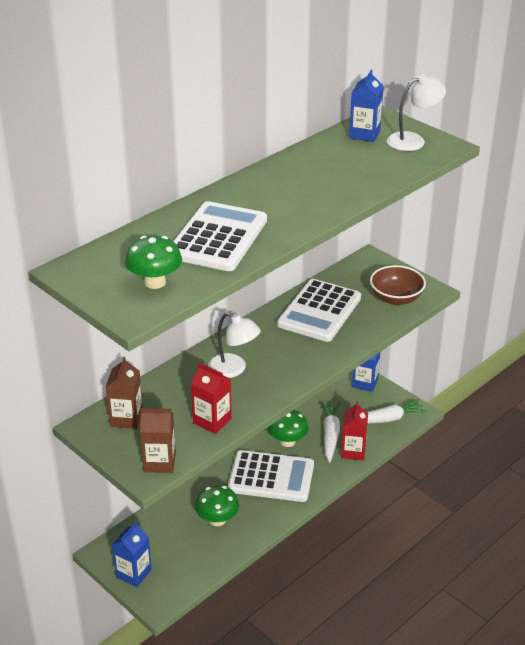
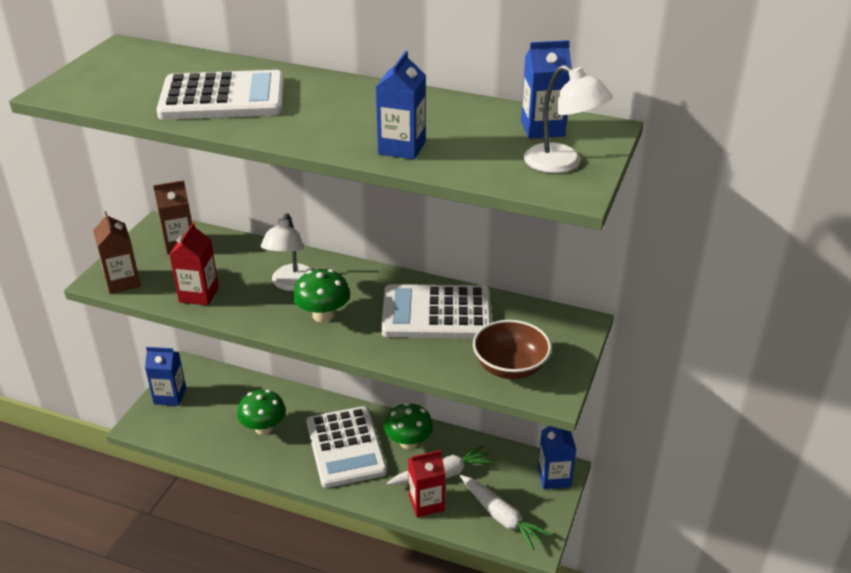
camera: 65 degrees right, 0 degrees up
(155, 282) = (118, 88): green mushroom -> green mushroom (323, 315)
(354, 185) = (402, 148): none -> blue carton

